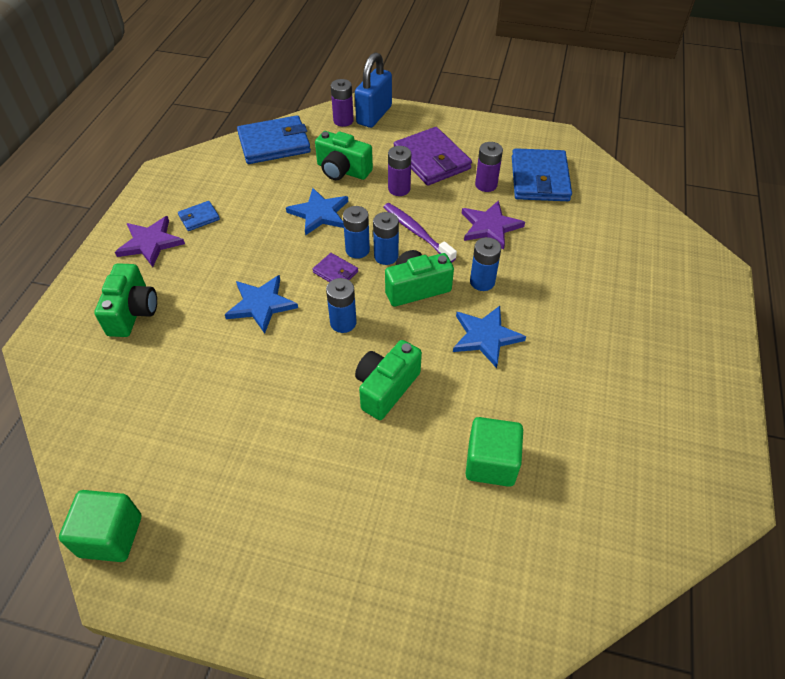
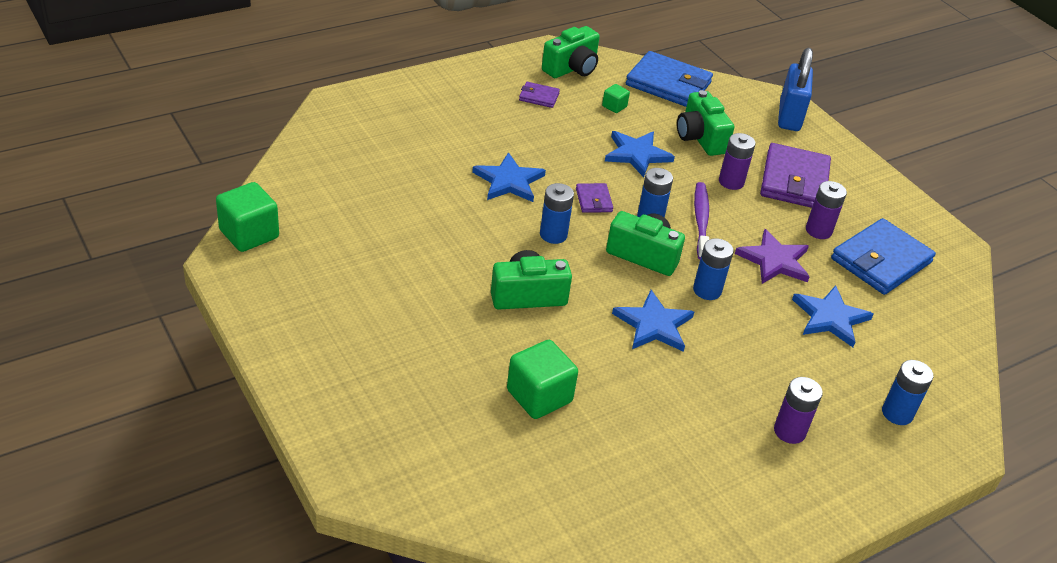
camera: 40 degrees right, 10 degrees down
(133, 312) = (416, 124): green camera -> green camera (572, 68)
(150, 243) = (482, 90): purple star -> none
(199, 218) = (539, 97): blue wallet -> purple wallet
(260, 187) = (614, 106): none -> green cube
(343, 120) = (754, 103): purple battery -> purple battery (789, 431)
(357, 250) = (632, 198): blue battery -> blue battery (897, 413)
(374, 115) = (789, 116): blue padlock -> blue padlock turned 60 degrees counterclockwise
(564, 241) = (830, 318): none -> blue star

